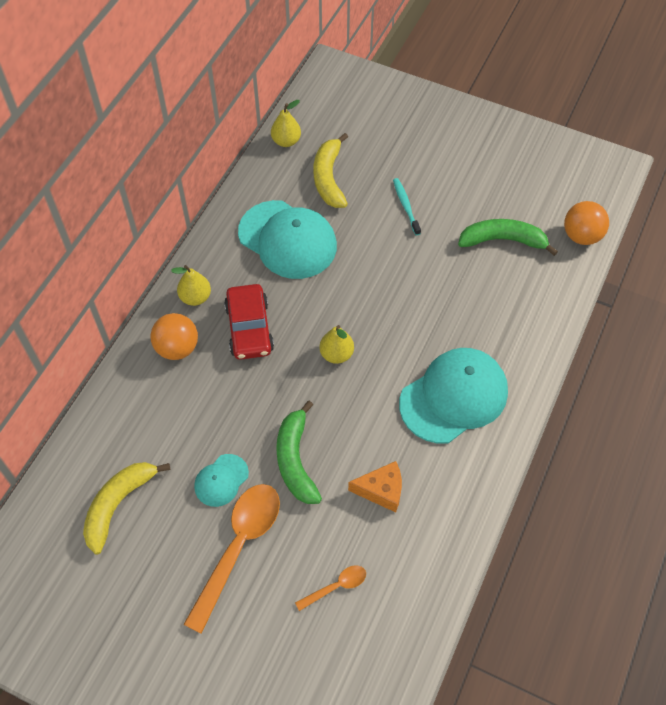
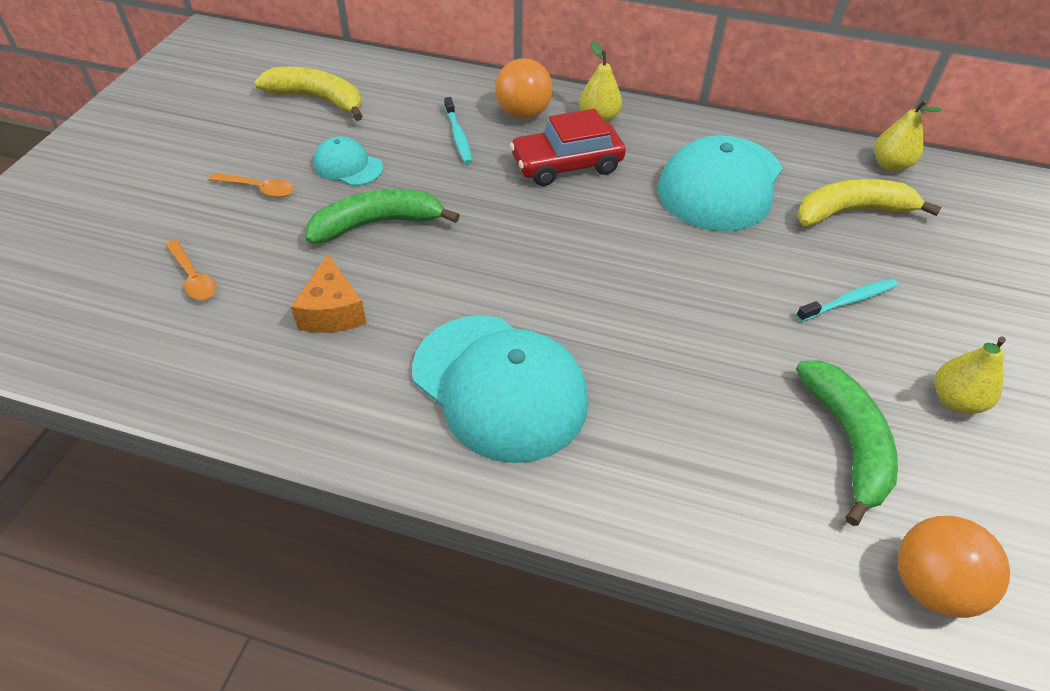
camera: 80 degrees right, 10 degrees down
(197, 397) = (458, 136): none -> turquoise toothbrush
(238, 547) = (259, 189): orange spoon -> orange spoon, size x0.47
(336, 354) = (547, 247): yellow pear -> yellow pear (955, 400)

